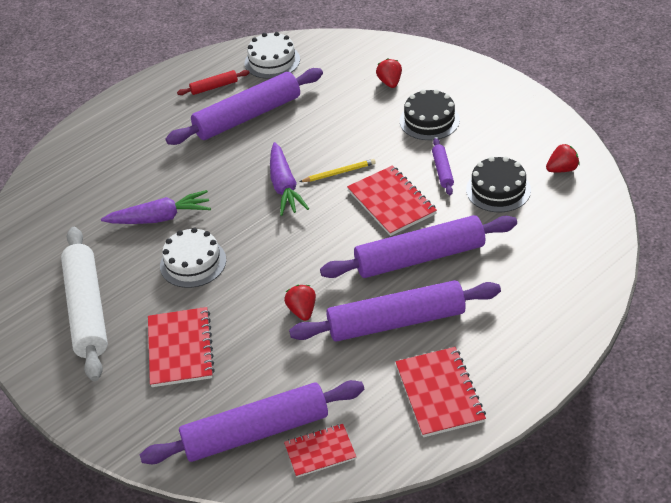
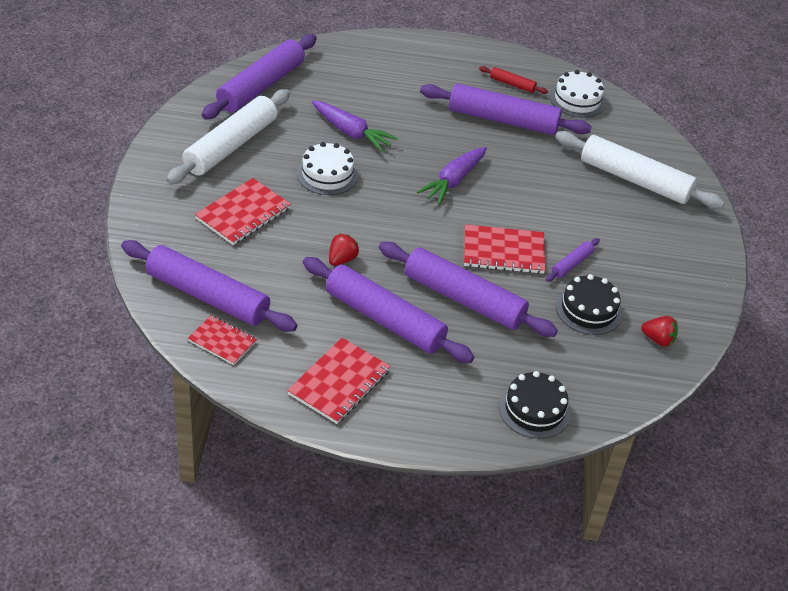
camera: 40 degrees right, 0 degrees up
(35, 245) = (261, 86): none -> purple rolling pin
(339, 172) = (501, 204): yellow pencil -> none
(390, 82) = (634, 180): red strawberry -> white rolling pin
(391, 202) = (503, 251): red notebook -> red notebook turned 75 degrees clockwise
(429, 120) = (619, 226): black cake -> black cake (534, 409)

